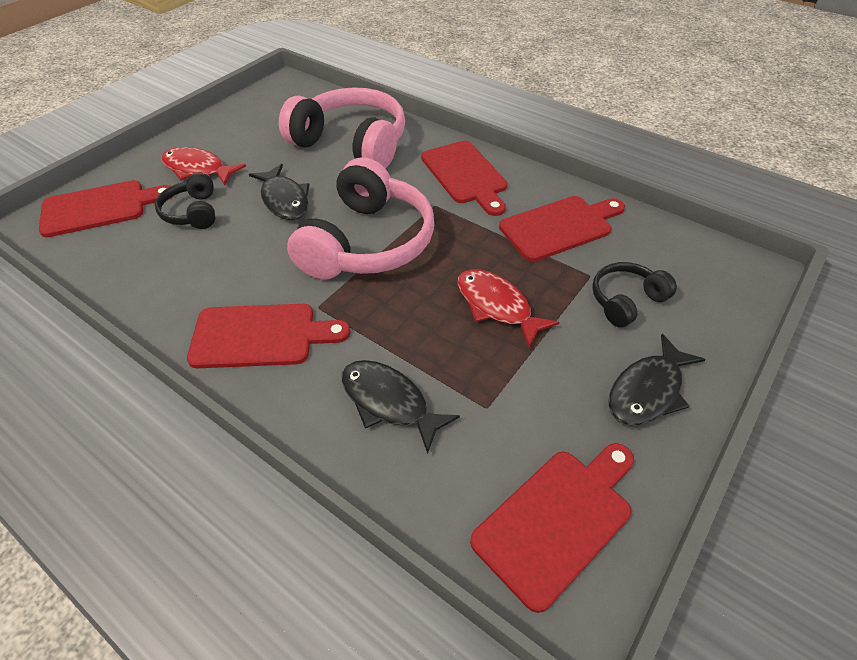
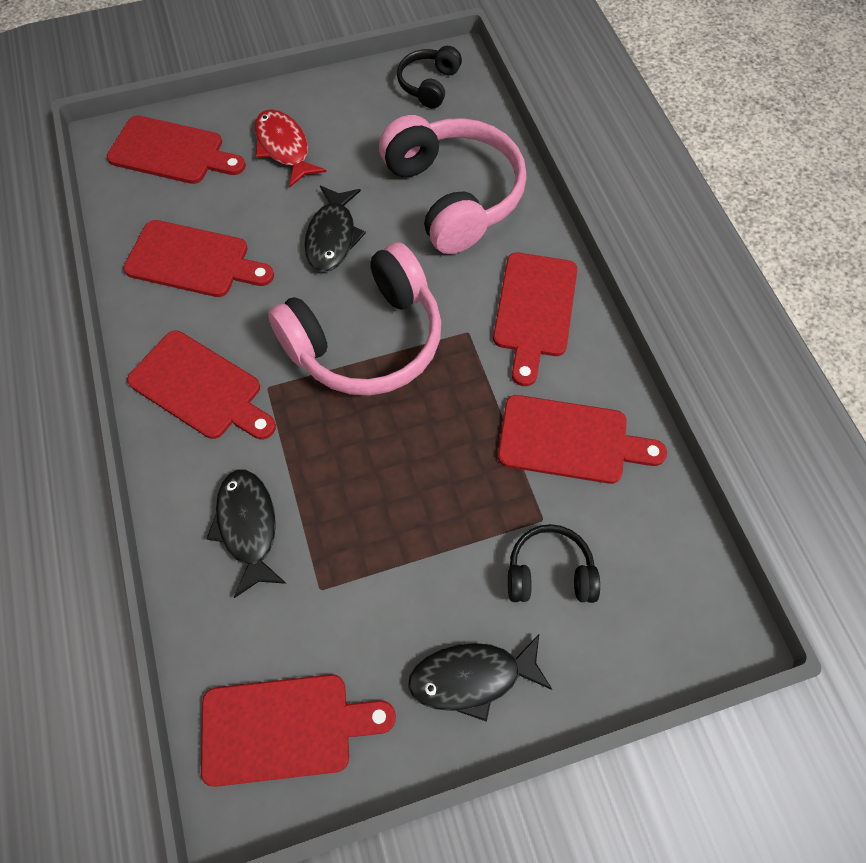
camera: 35 degrees right, 15 degrees up
(179, 262) = (193, 261): none -> red cutting board
(193, 212) = (242, 205): black headphones -> black headphones (429, 85)
(497, 306) = (420, 493): red fish -> none

